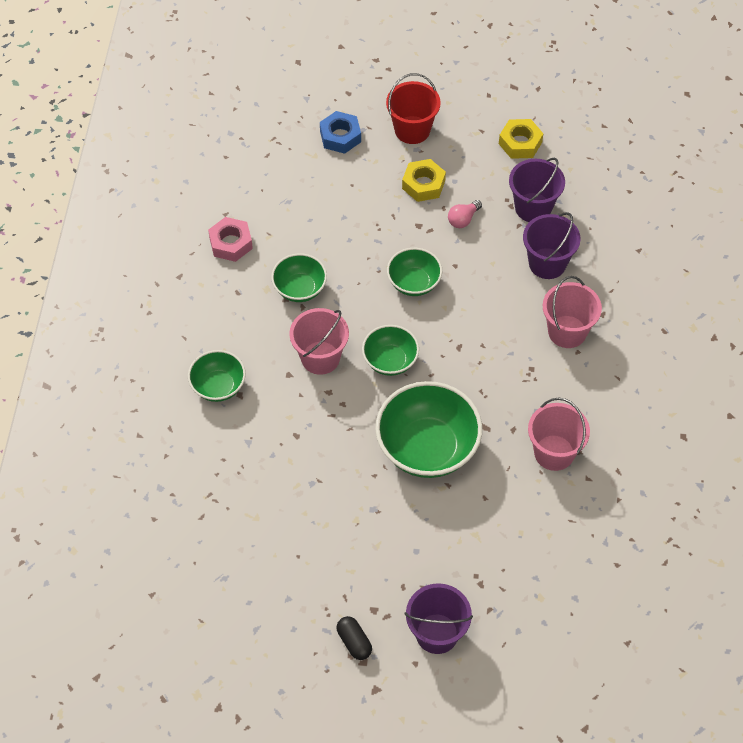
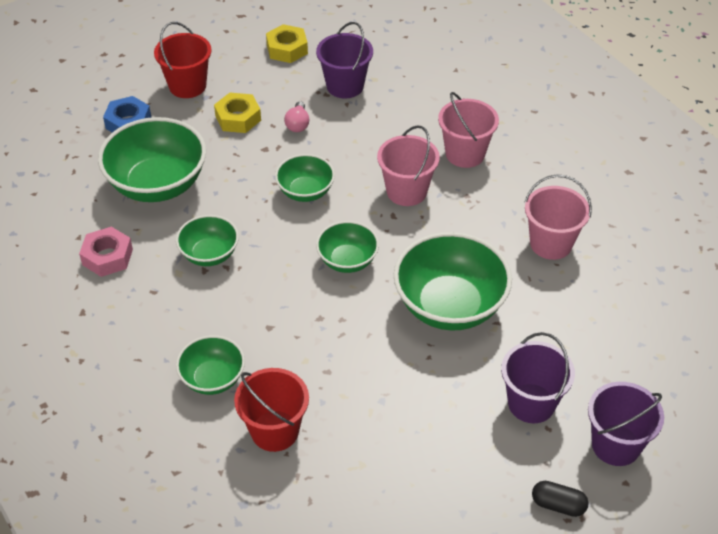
camera: 40 degrees left, 10 degrees down
(223, 452) = (274, 431): none -> red bucket
(315, 205) = (157, 184): none -> green bowl
(320, 358) = (284, 296): pink bucket -> pink bucket (406, 191)
(547, 263) = (398, 117): purple bucket -> purple bucket (531, 403)

